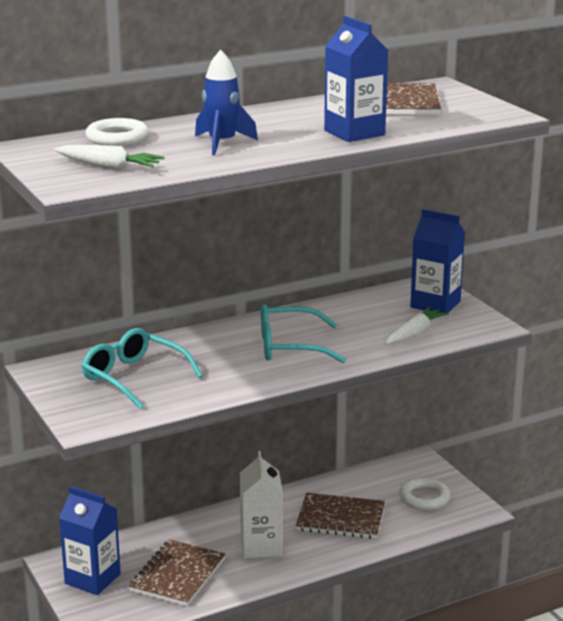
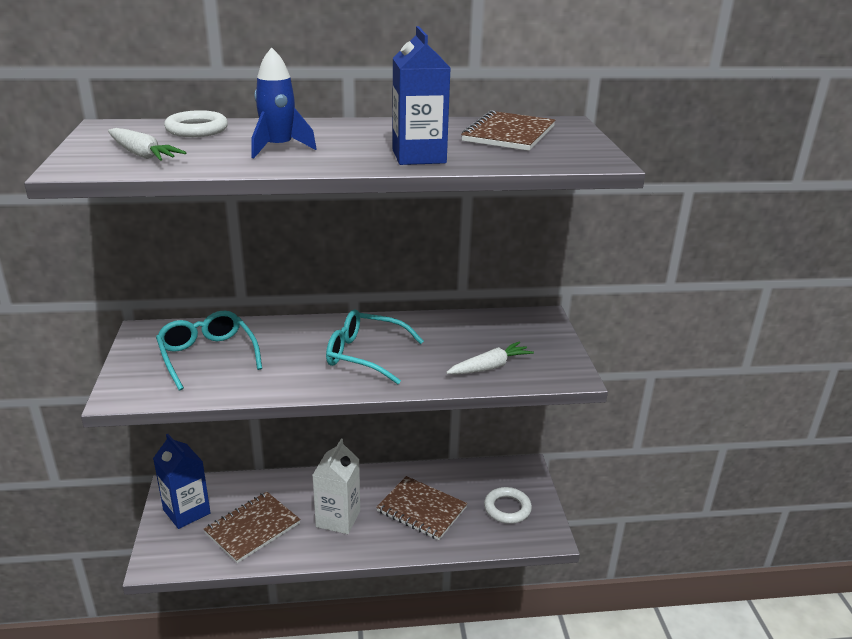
camera: 20 degrees right, 5 degrees up
(435, 304) = (534, 339): blue carton -> none

